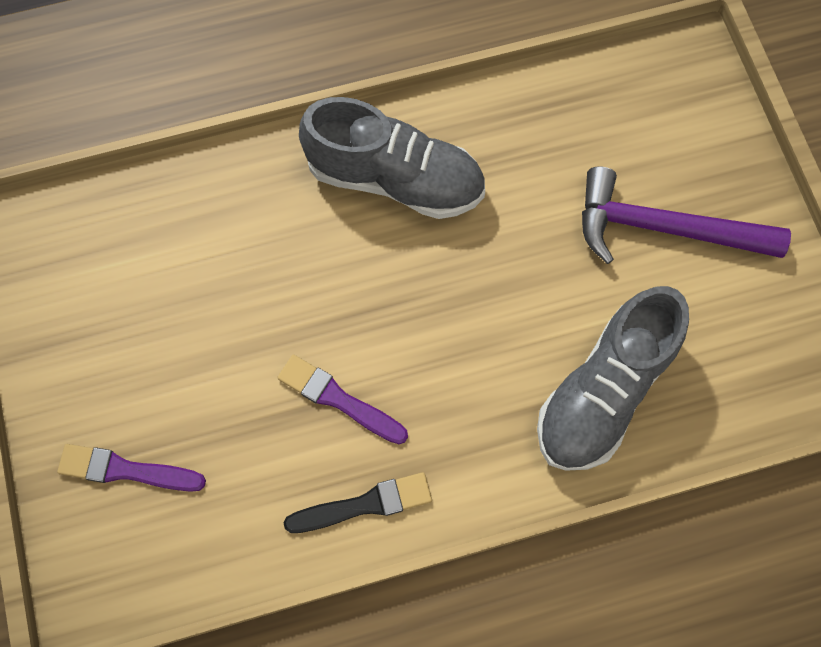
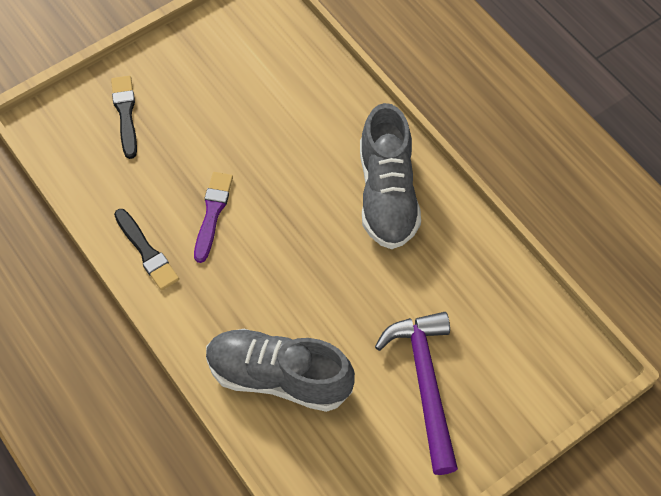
camera: 70 degrees right, 10 degrees down
(126, 470) = (125, 114): purple brush -> black brush

